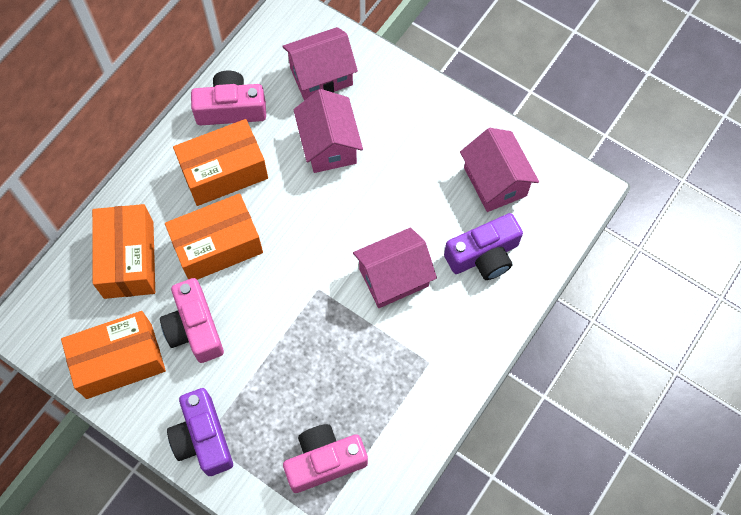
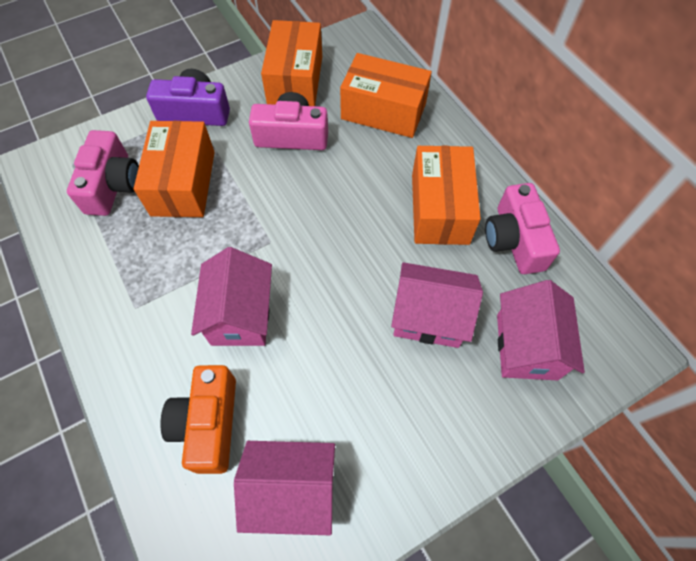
camera: 115 degrees right, 5 degrees down
(217, 246) = (361, 177): orange box -> orange box (183, 183)
(231, 108) = (514, 240): pink camera -> pink camera turned 150 degrees clockwise
(483, 255) = (208, 424): purple camera -> orange camera

